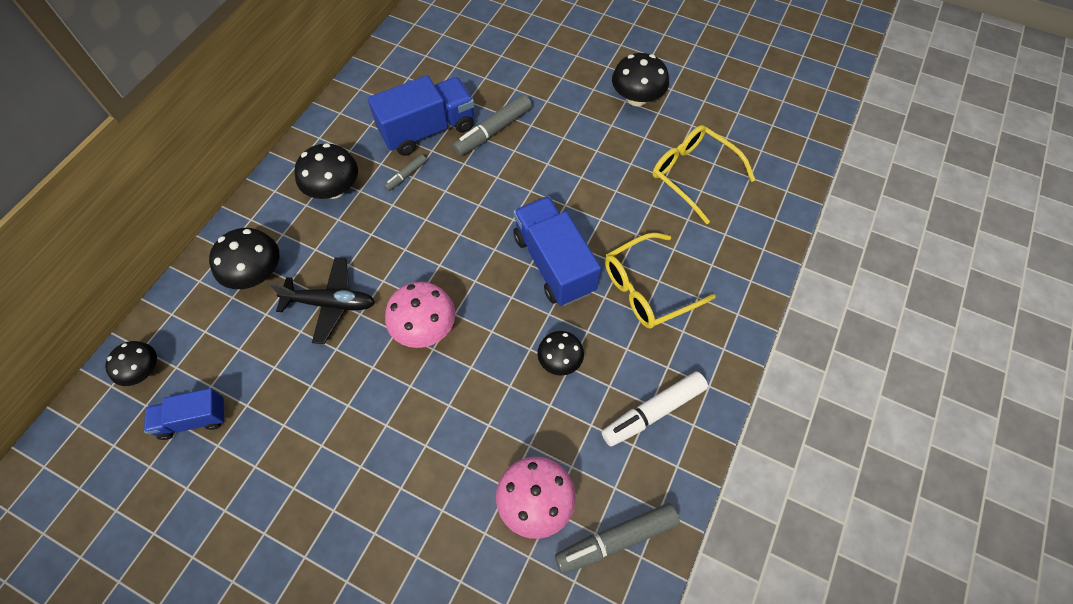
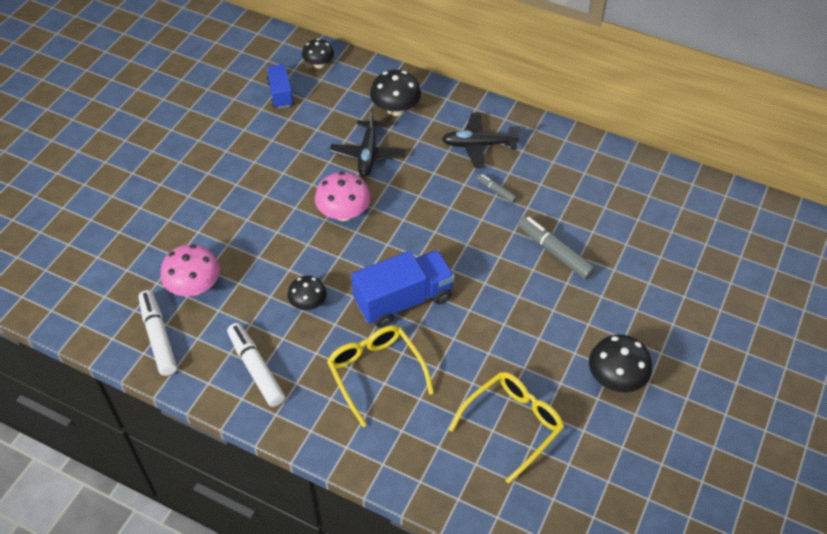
camera: 90 degrees right, 10 degrees down
(334, 189) = (478, 145): black mushroom -> black plane
(428, 130) = (551, 203): blue truck -> none
(616, 539) = (158, 337): grey marker -> white marker

